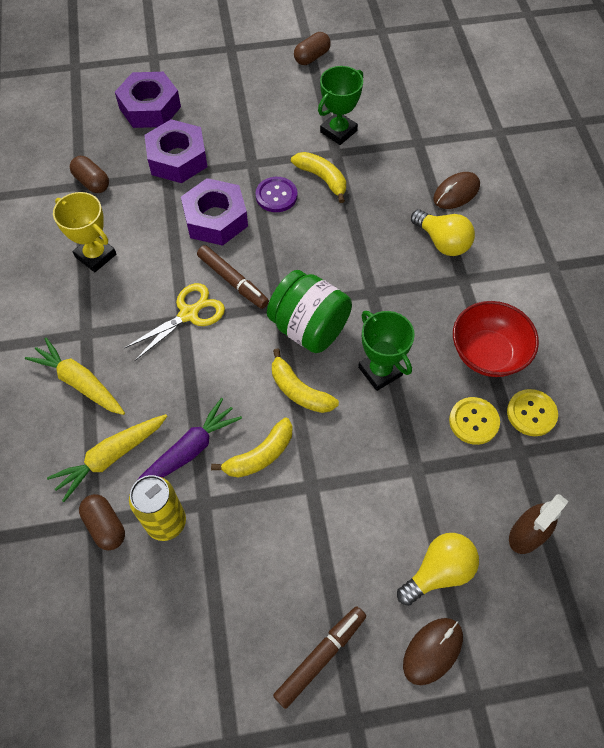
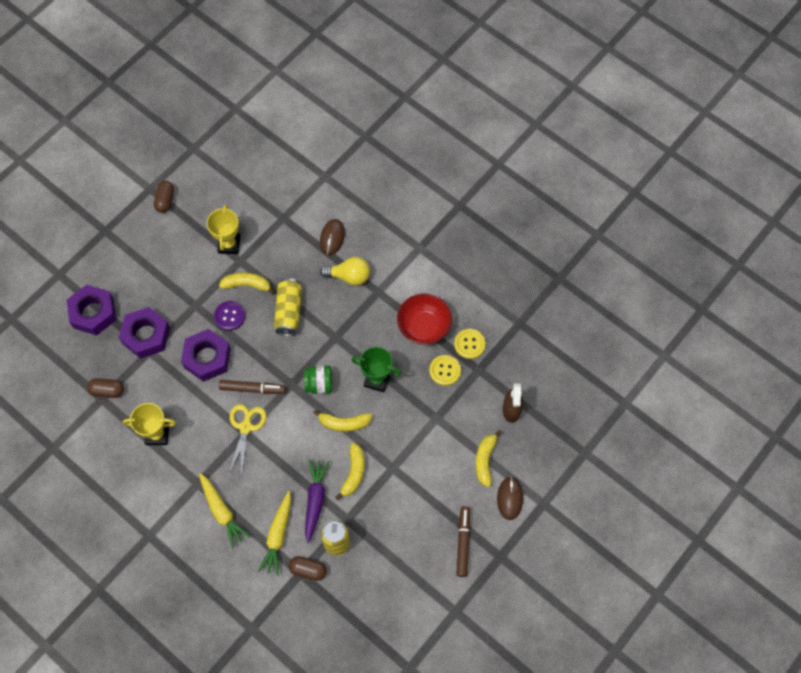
camera: 40 degrees left, 5 degrees up
(79, 382) = (222, 512): yellow carrot -> yellow carrot turned 120 degrees counterclockwise
(309, 328) = (319, 384): green jar -> green jar, size x0.62
(338, 131) = (229, 244): green trophy -> yellow trophy
(343, 232) = (289, 312): none -> yellow can
(438, 572) = (485, 460): yellow light bulb -> yellow banana

